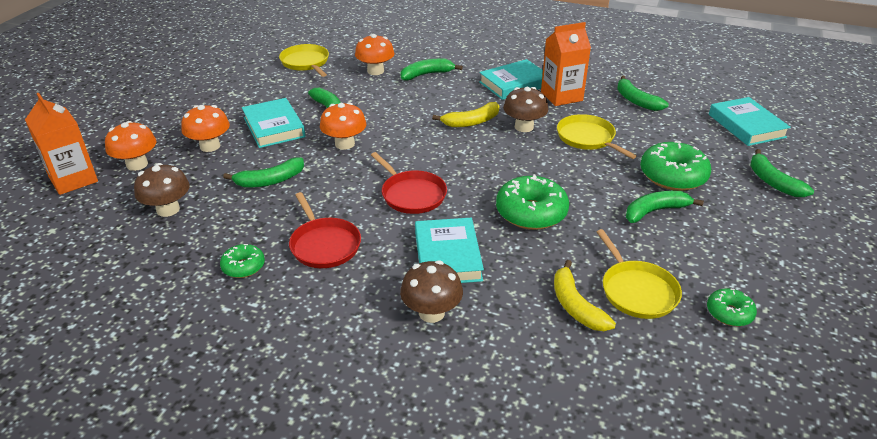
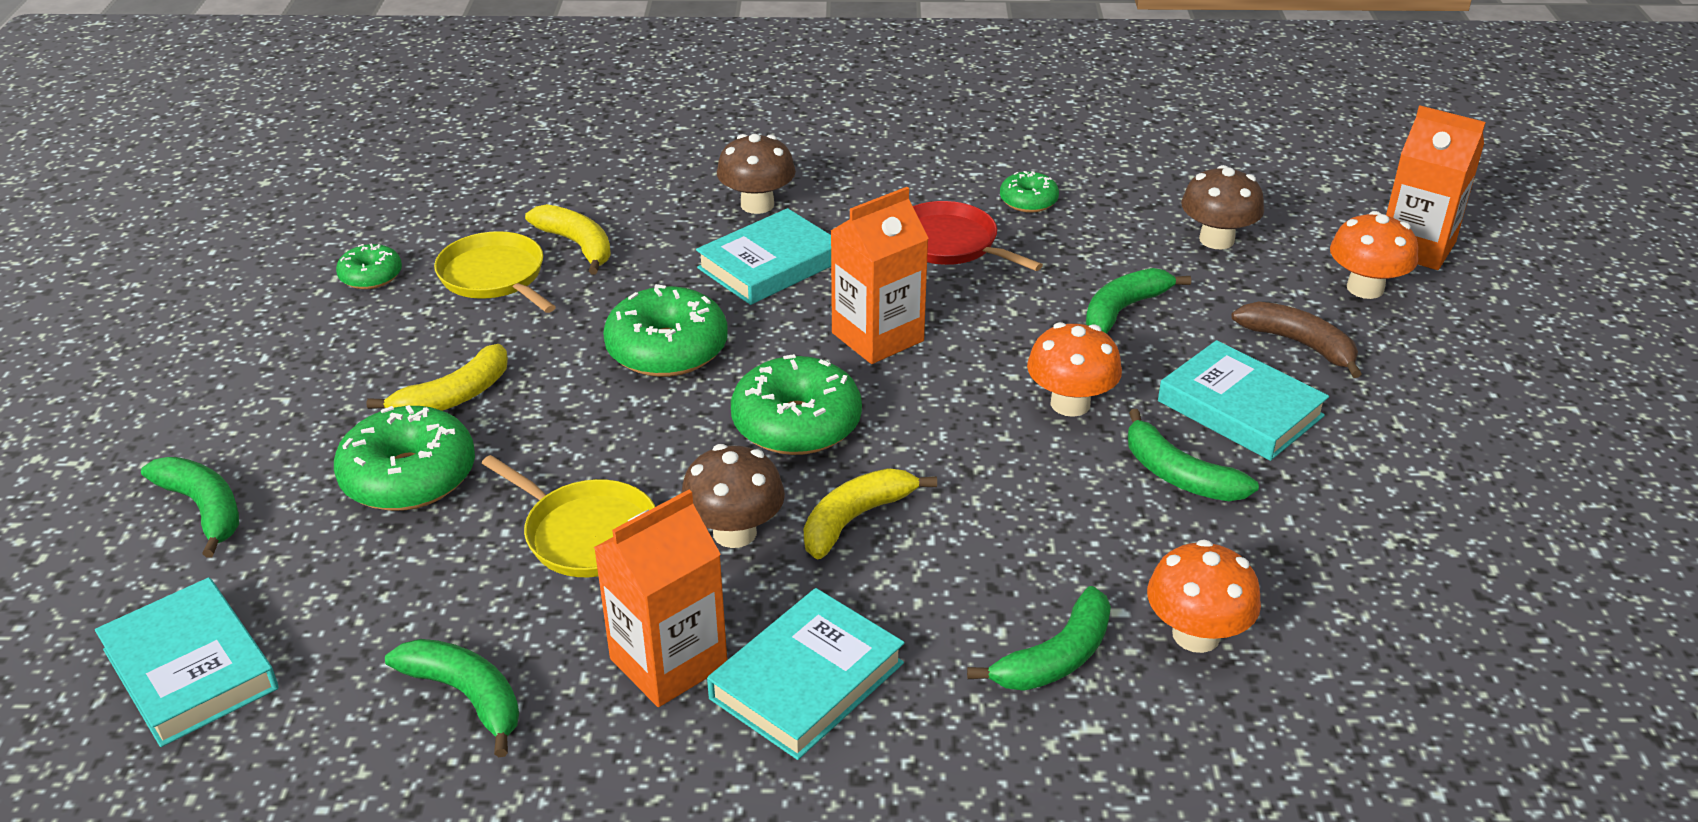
camera: 160 degrees right, 0 degrees up
(210, 146) = (1299, 344): orange mushroom -> brown banana
(306, 63) = (1399, 620): yellow pan -> none
(411, 194) = (877, 337): red pan -> orange carton
(447, 256) = (770, 265): turquoise book -> turquoise book turned 75 degrees clockwise
(478, 161) = (796, 424): none -> green donut
(655, 211) = (454, 397): green banana -> yellow banana

